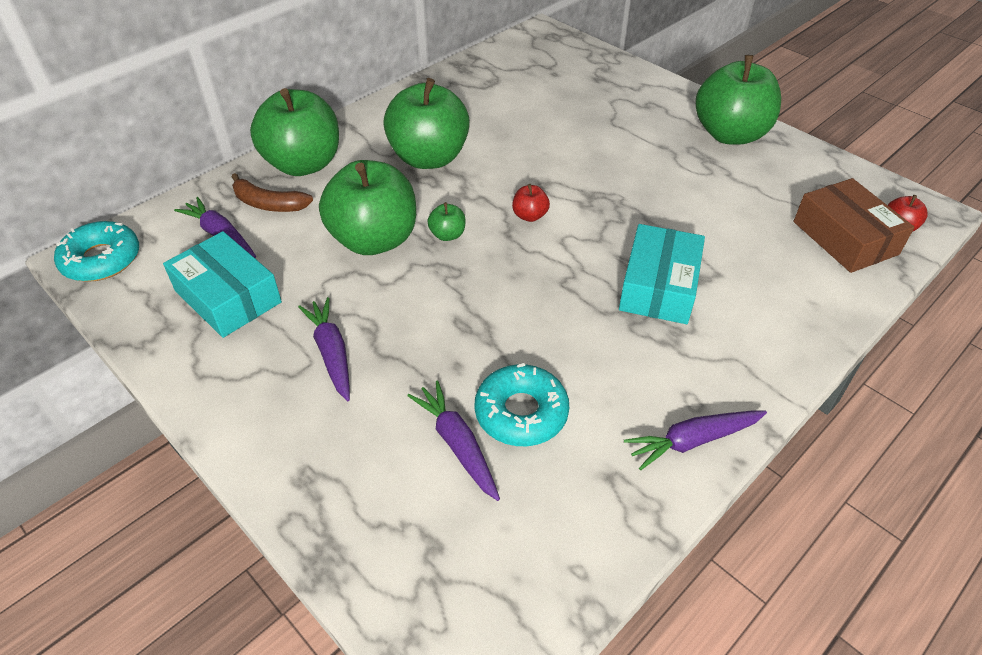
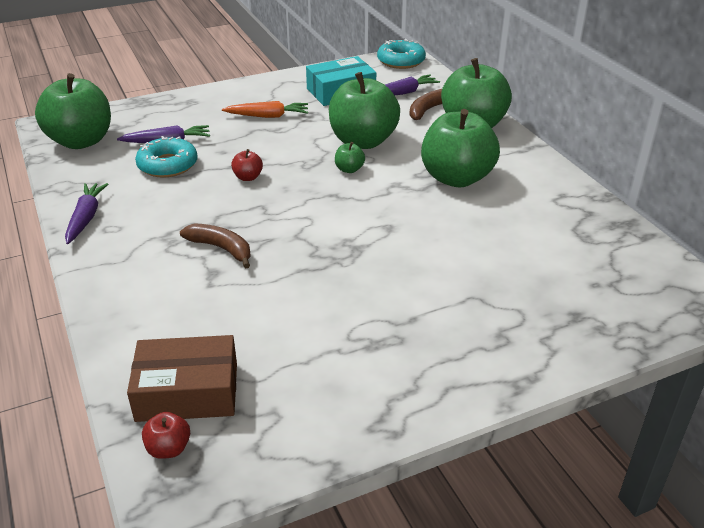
camera: 110 degrees right, 10 degrees down
(331, 353) = (267, 116): purple carrot -> orange carrot
(530, 216) = (348, 209): red apple -> red apple (248, 177)
(659, 286) = (221, 248): turquoise box -> brown banana
(730, 134) = (411, 383): green apple -> green apple (81, 141)

